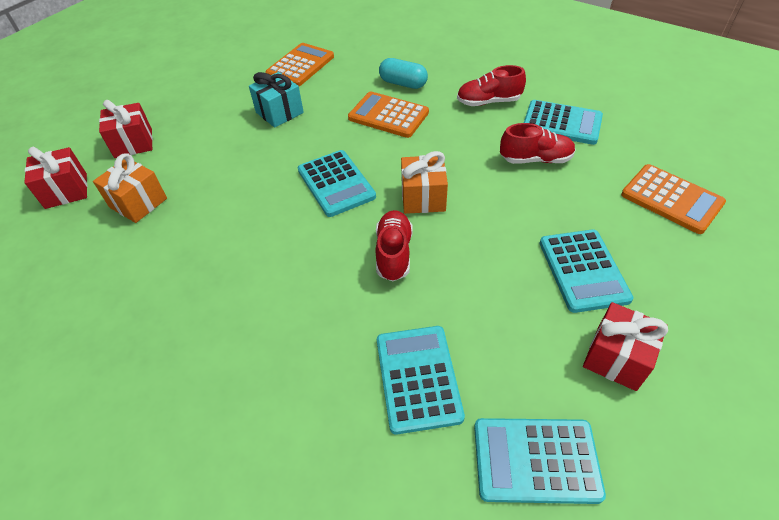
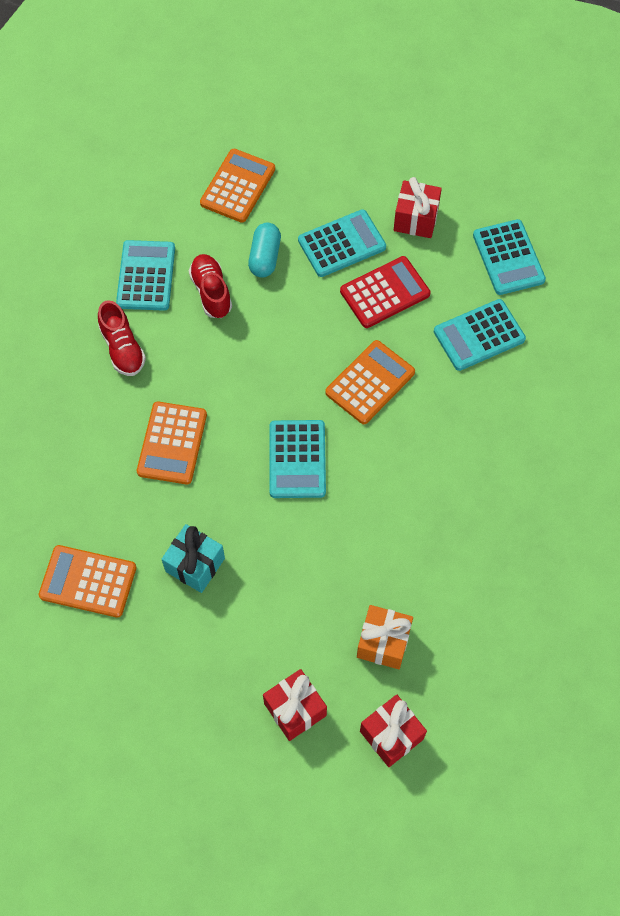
camera: 110 degrees left, 15 degrees up
(336, 183) = (297, 459): turquoise calculator -> turquoise calculator turned 135 degrees clockwise
(394, 253) = (370, 382): red shoe -> orange calculator
(403, 83) = (104, 445): turquoise capsule -> turquoise capsule (265, 257)
(423, 198) = (294, 376): orange gift -> none
(506, 295) = (385, 293): none -> red calculator

